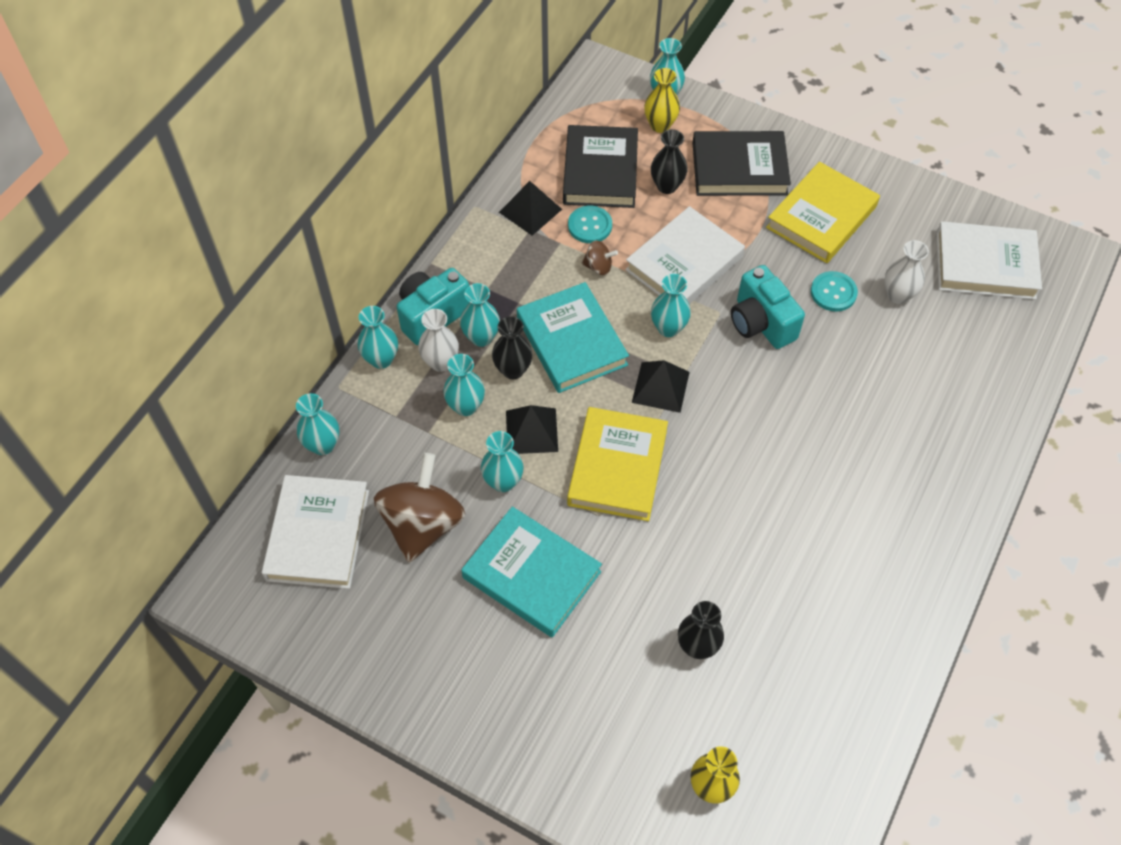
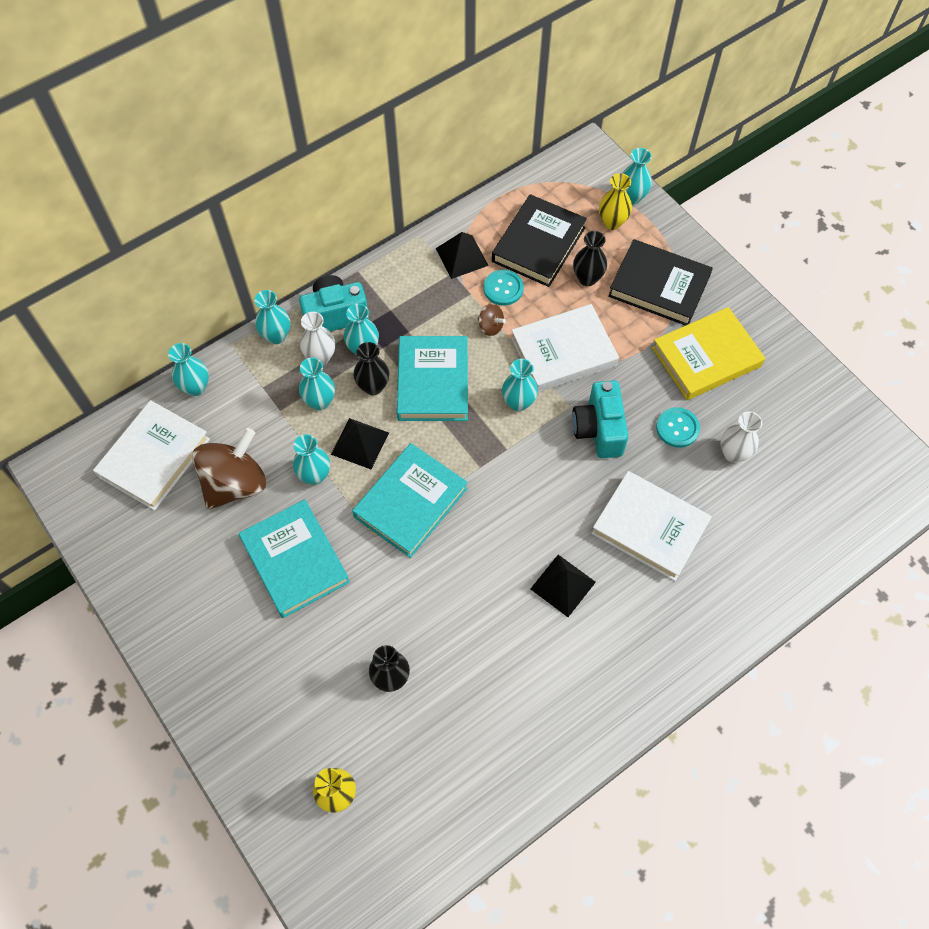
camera: 25 degrees right, 5 degrees up
(617, 467) = (410, 502): yellow book -> turquoise book
(660, 387) = (483, 450): black pyramid -> black pyramid (563, 585)
(985, 265) = (829, 458): white book -> white book (649, 528)

